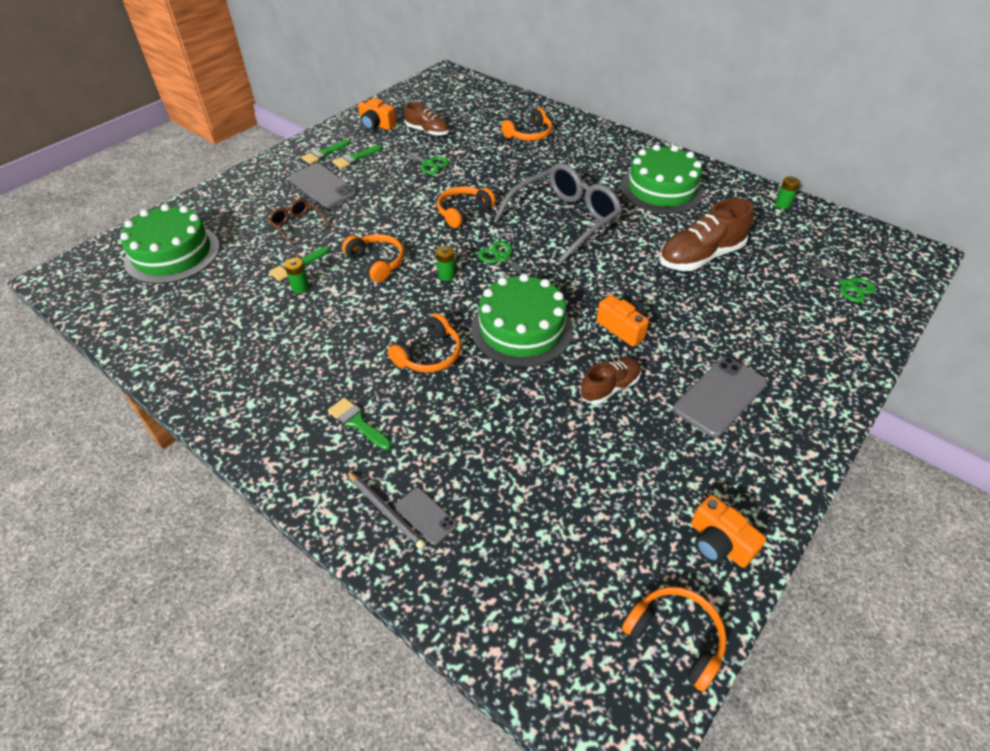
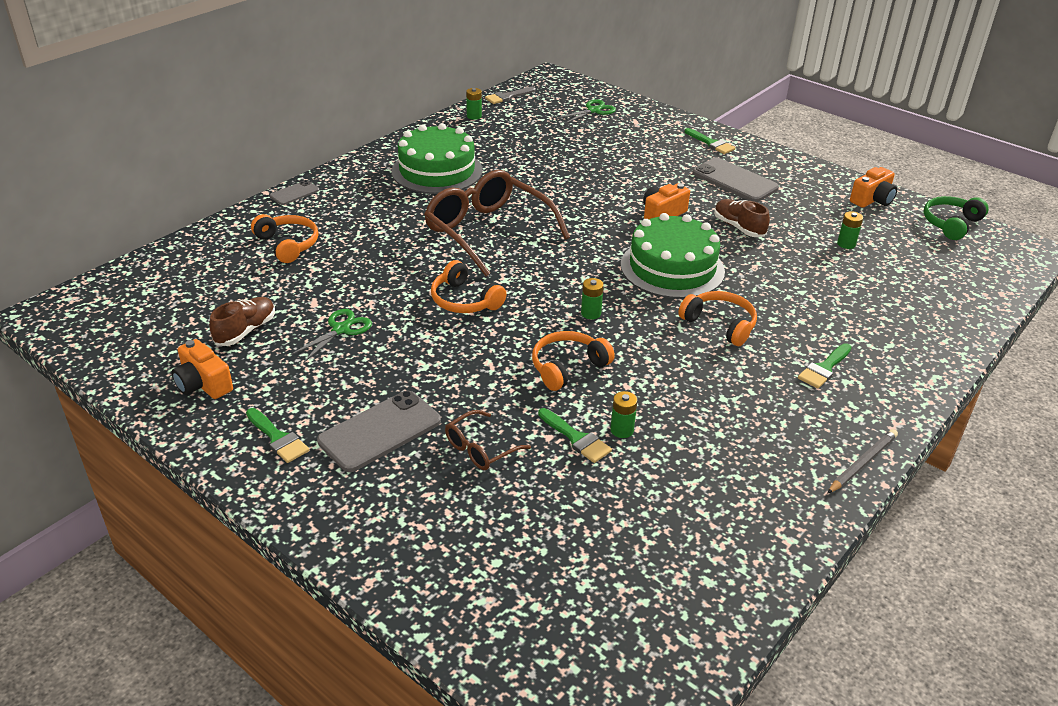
camera: 90 degrees left, 10 degrees down
(172, 254) = (549, 586): green cake -> none
(355, 158) = (304, 402): green brush -> green brush (711, 143)
(376, 125) = (203, 384): orange camera -> orange camera turned 105 degrees clockwise
(385, 511) = (915, 346): grey pencil -> grey pencil (862, 463)
(425, 516) = (909, 325): grey phone -> grey phone (294, 193)
(501, 258) = (557, 275): green scissors -> none
(564, 220) = (489, 232): grey glasses -> brown glasses
(592, 487) = (846, 244): none -> green battery
(676, 637) = (951, 224): orange headphones -> green headphones
(700, 257) = (555, 165): brown shoe -> none
(842, 224) = (508, 97): none -> grey brush

